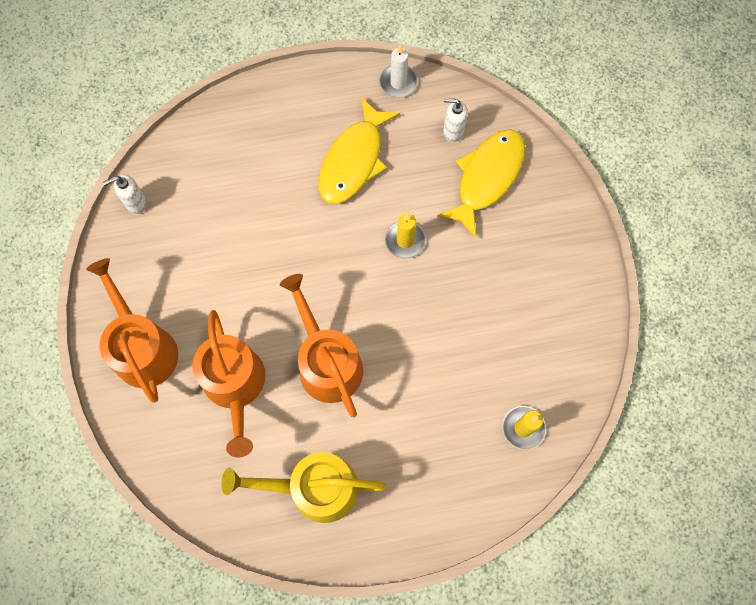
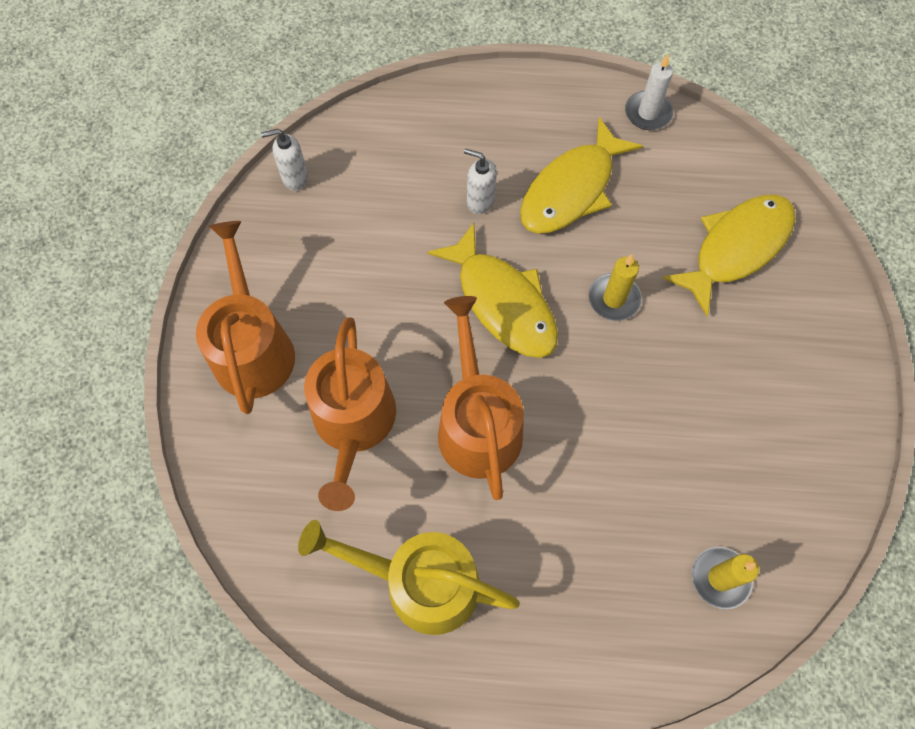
camera: 15 degrees right, 5 degrees down
(322, 264) = (502, 302): none -> yellow fish
(453, 131) = (704, 184): white soap dispenser -> white soap dispenser (480, 201)

